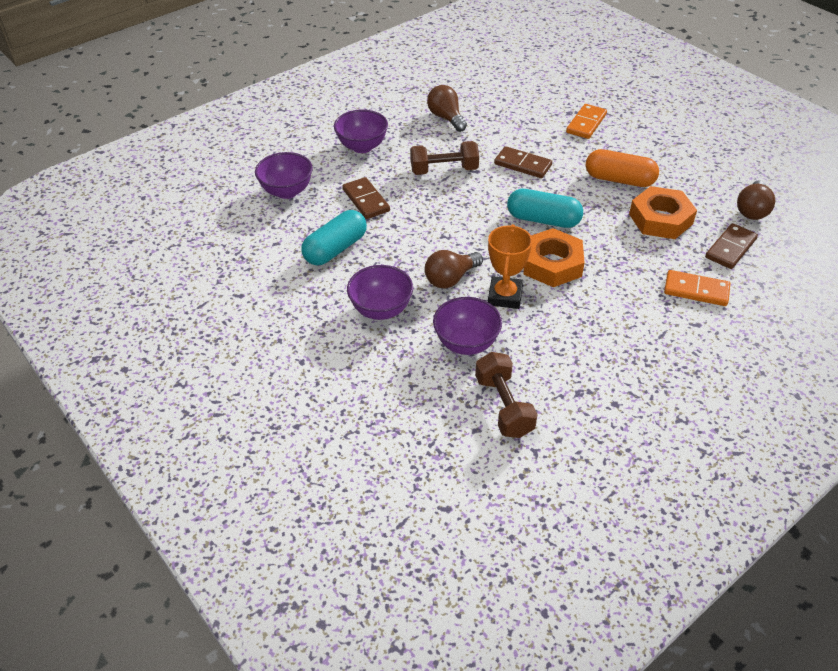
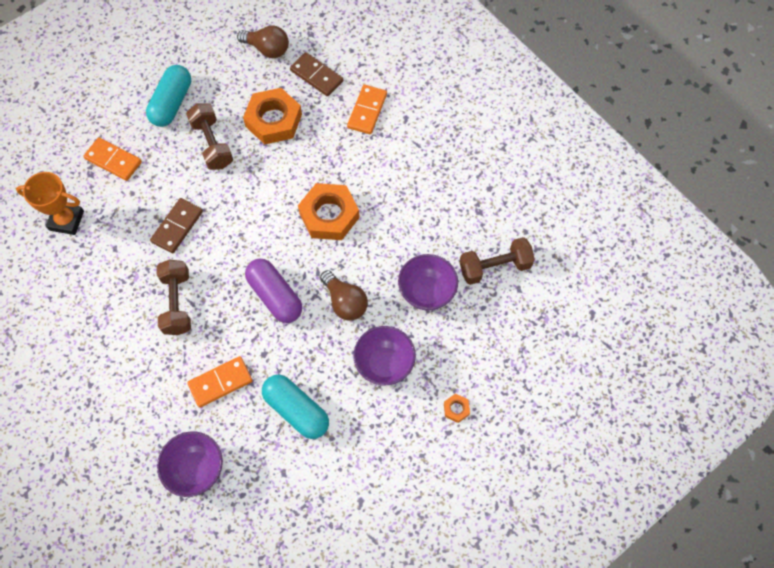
camera: 90 degrees left, 20 degrees up
(327, 368) = (456, 409): none -> orange nut
(362, 147) = (122, 389): purple bowl -> none
(366, 200) = (220, 382): brown domino -> orange domino
(446, 118) = (79, 298): brown light bulb -> none
(454, 229) = (275, 296): none -> purple capsule
(505, 296) = (369, 257): orange trophy -> orange trophy (66, 220)
(543, 220) = (266, 216): turquoise capsule -> turquoise capsule (172, 103)
(619, 180) = (212, 144): orange capsule -> brown dumbbell

